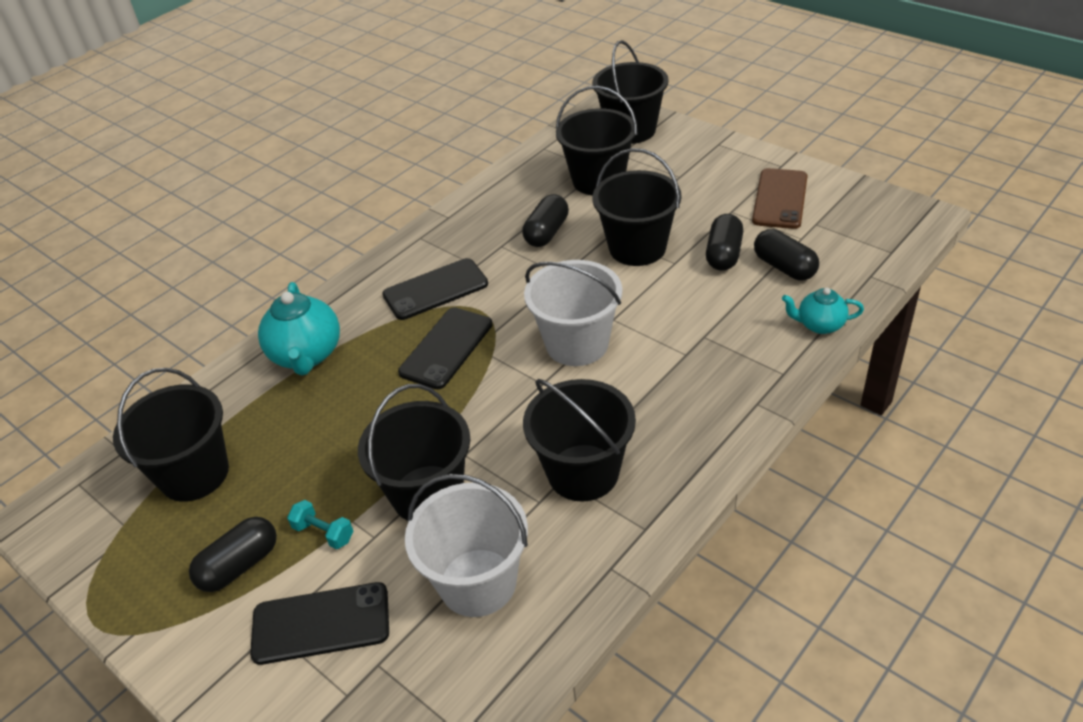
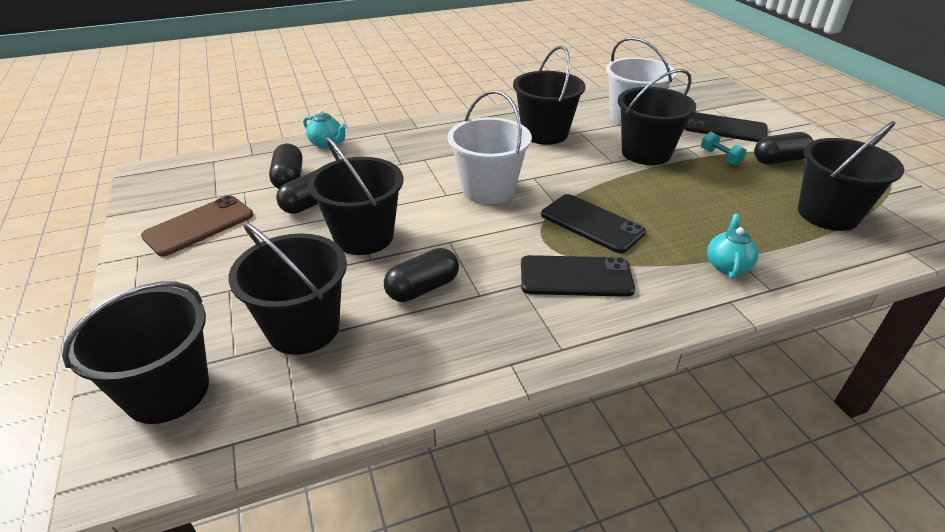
camera: 155 degrees left, 5 degrees down
(306, 355) = (727, 265): turquoise teapot -> turquoise teapot, size x0.58
(446, 348) = (592, 223): black phone -> black phone turned 75 degrees clockwise

